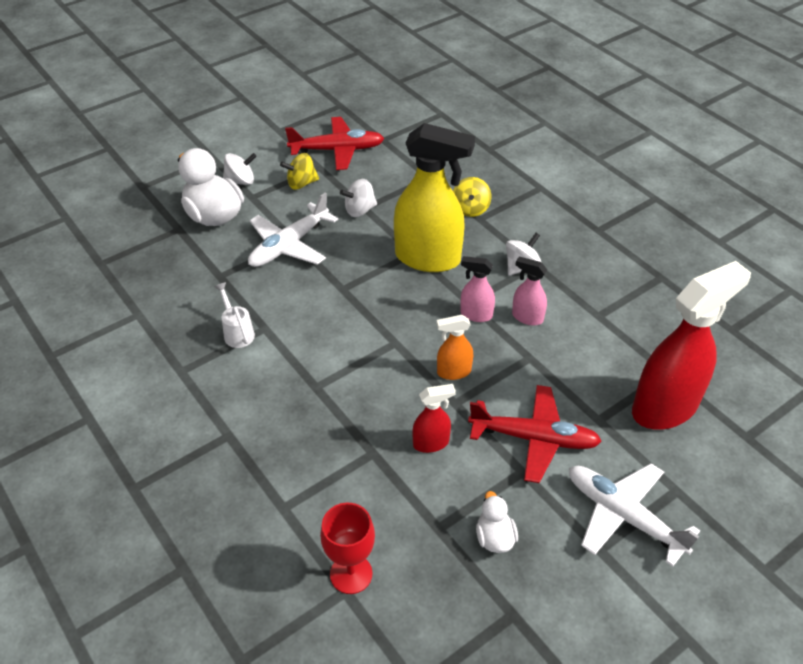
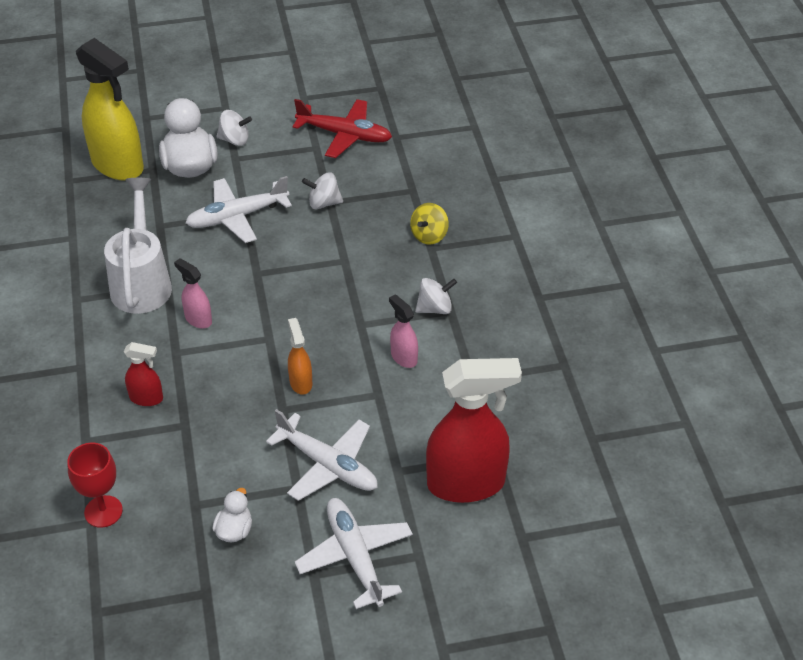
camera: 25 degrees right, 0 degrees up
(237, 332) = (142, 281): white watering can -> white watering can, size x2.11
(301, 183) = (288, 159): yellow spinning top -> none
(428, 258) = (354, 271): yellow spray bottle -> yellow spray bottle (118, 165)
(431, 443) = (238, 435): red spray bottle -> red spray bottle (146, 398)
(453, 372) = (300, 382): orange spray bottle -> orange spray bottle turned 60 degrees clockwise
(475, 314) = (358, 338): pink spray bottle -> pink spray bottle (198, 319)
(533, 439) = (327, 465): red plane -> white plane

